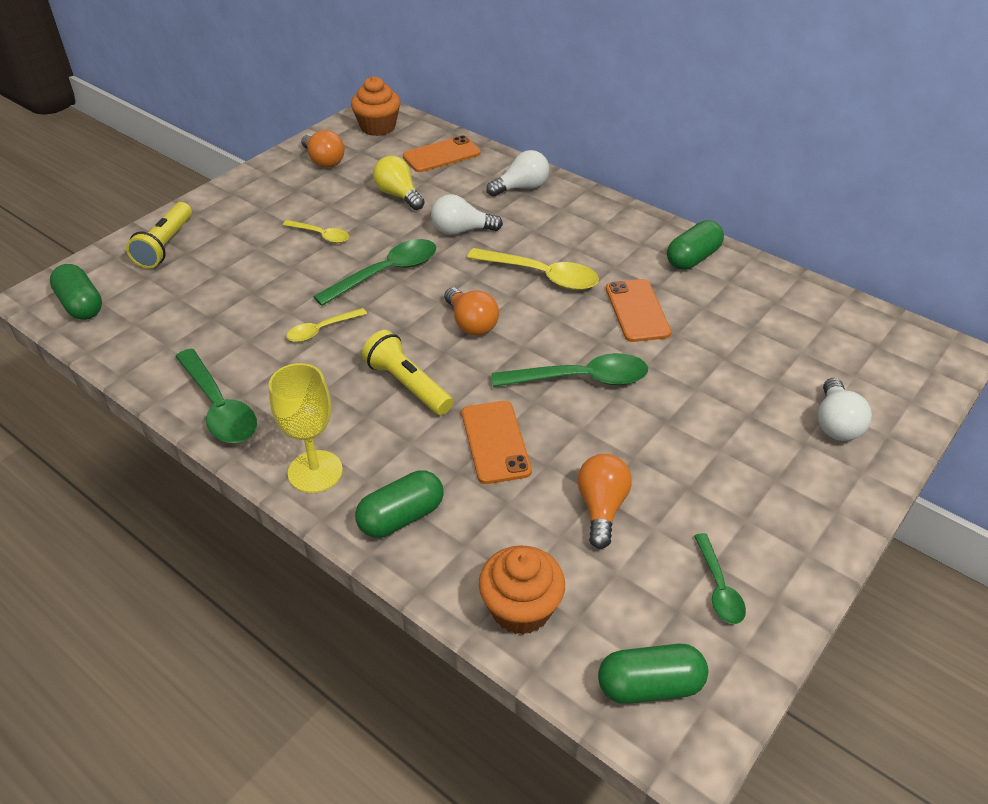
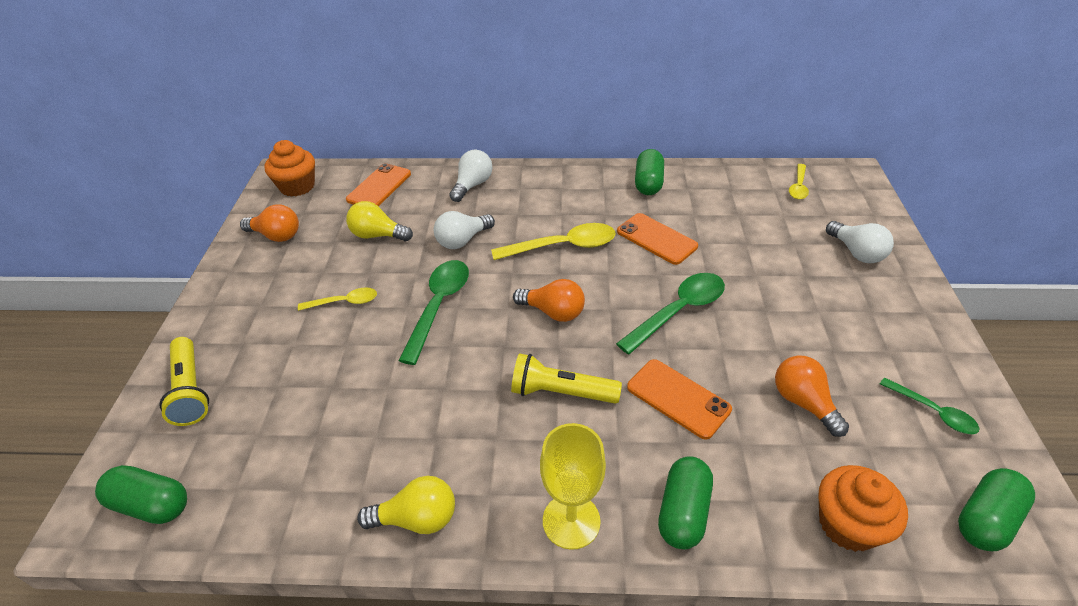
camera: 35 degrees left, 0 degrees up
(219, 407) = (417, 518): green spoon -> yellow light bulb
(322, 330) = (436, 386): yellow spoon -> yellow spoon (798, 186)

